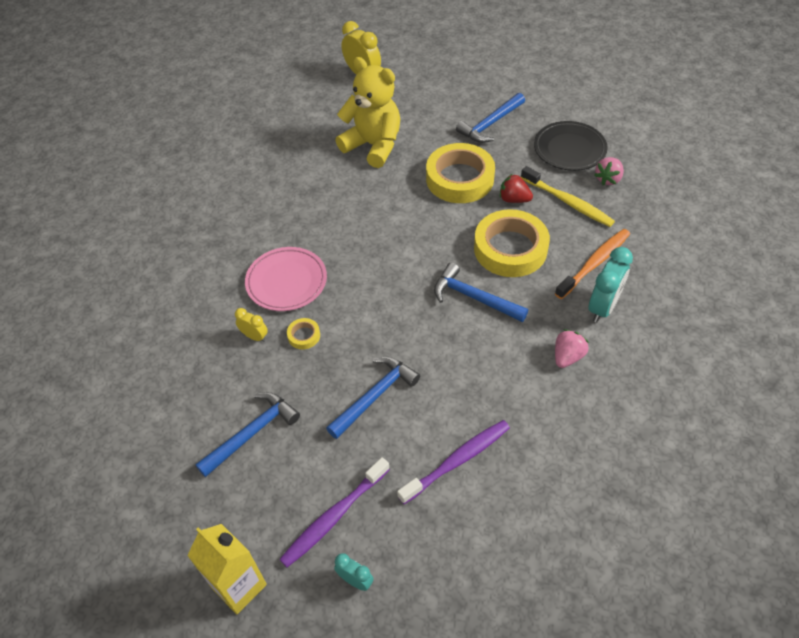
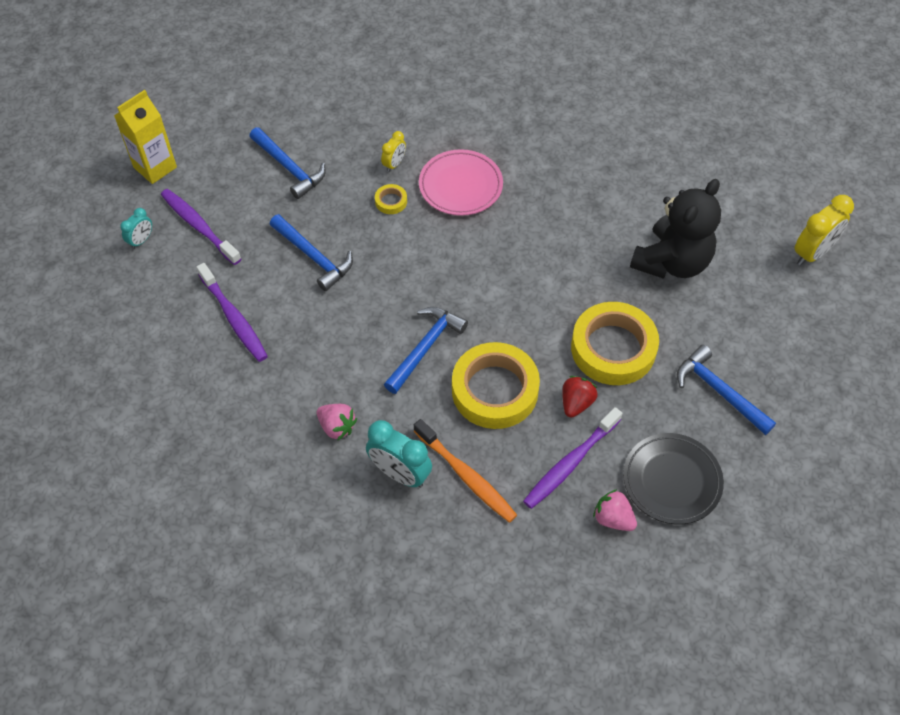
camera: 90 degrees right, 5 degrees up
(373, 145) = (671, 262): yellow teddy bear -> black teddy bear
(568, 202) = (570, 463): yellow toothbrush -> purple toothbrush

